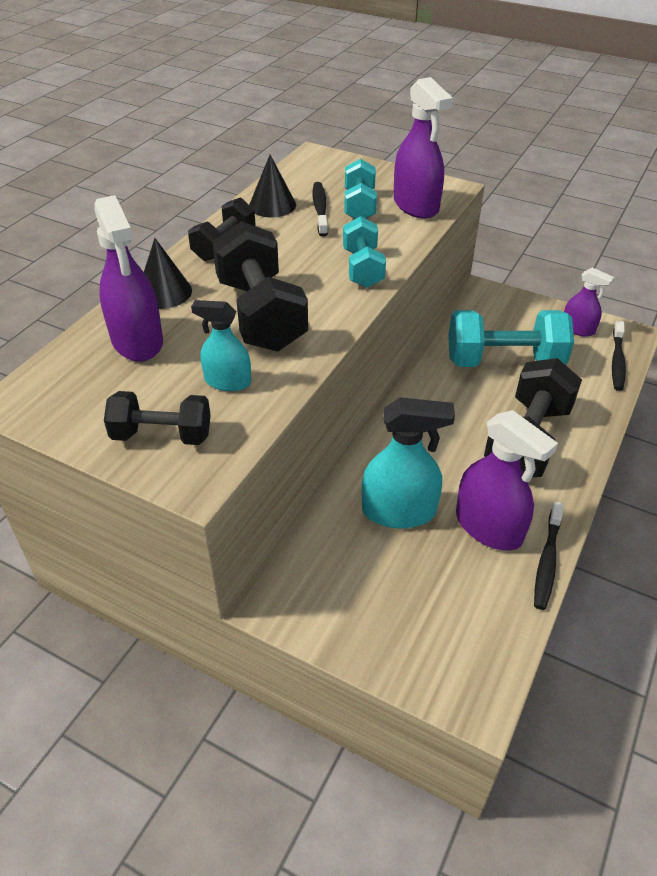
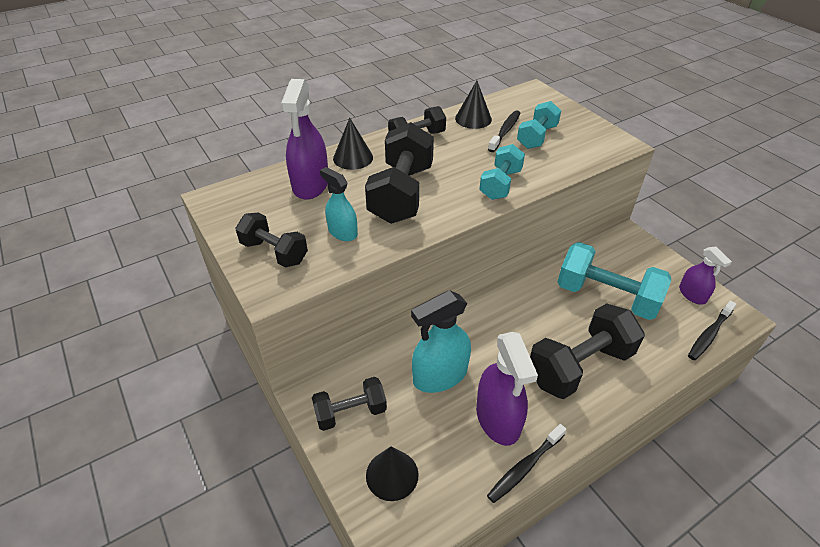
camera: 30 degrees right, 0 degrees up
(331, 595) = (350, 412): none -> black dumbbell
(399, 511) = (440, 375): turquoise spray bottle -> turquoise spray bottle turned 120 degrees clockwise
(416, 205) = (581, 149): purple spray bottle -> none
(425, 636) = (392, 474): none -> black cone

